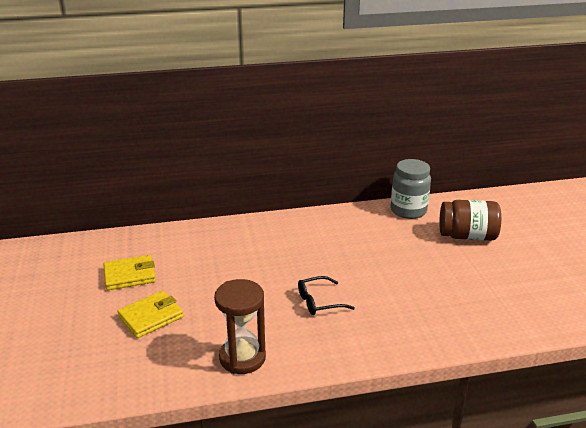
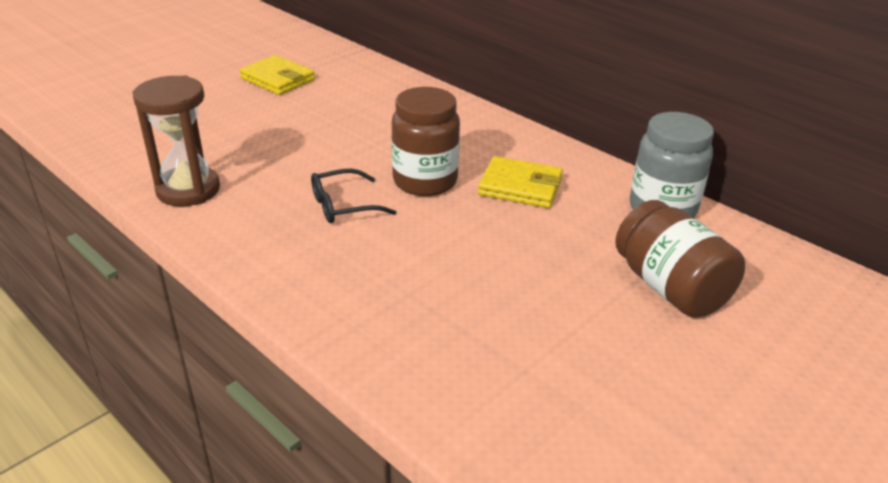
camera: 55 degrees right, 5 degrees up
(151, 317) = (217, 115): yellow wallet -> yellow wallet (520, 187)
(319, 302) = (344, 205): black glasses -> black glasses turned 60 degrees counterclockwise
(320, 265) = (425, 181): none -> brown jar

